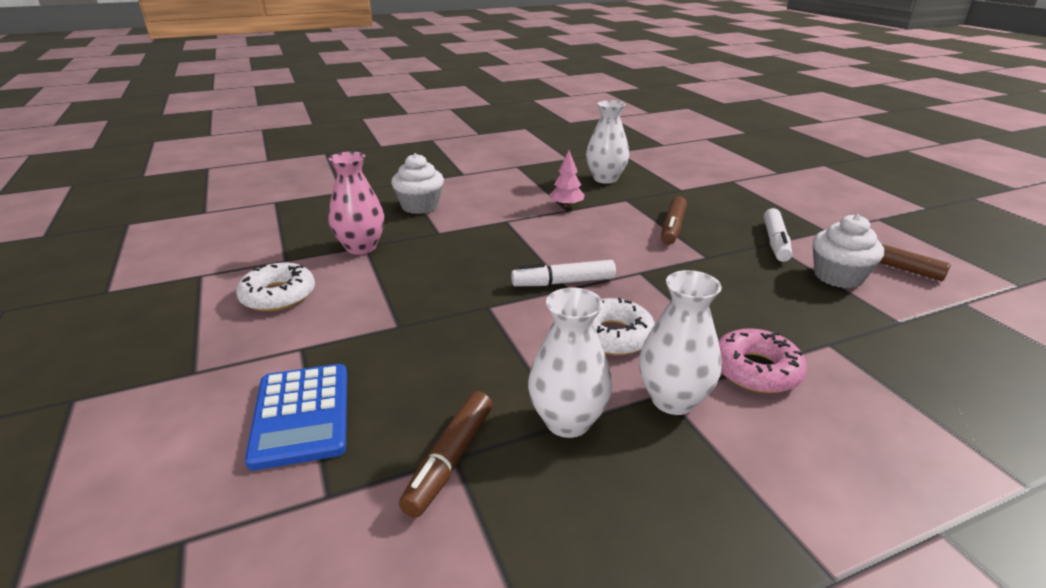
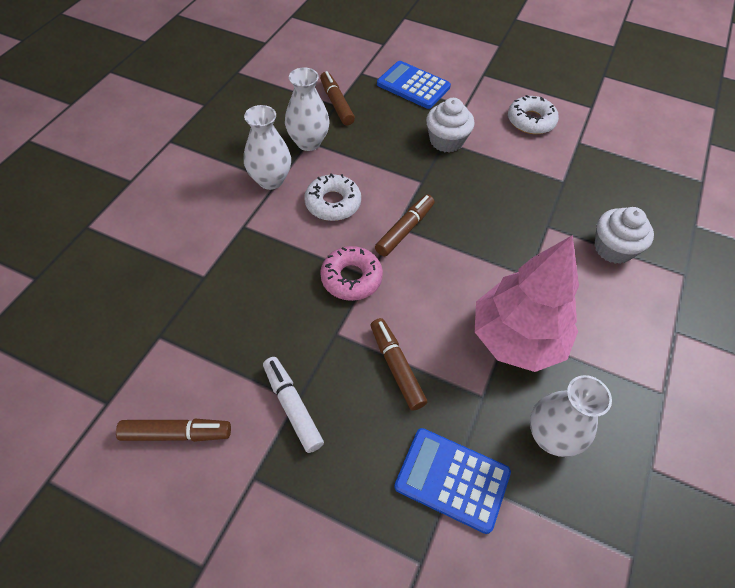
camera: 135 degrees right, 25 degrees up
(361, 247) = (563, 178): pink vase -> none
(563, 282) = (404, 230): white marker -> brown marker
(566, 206) = (516, 338): pink tree -> pink tree, size x2.41
(685, 189) = (452, 479): none -> blue calculator
(756, 370) = (239, 225): pink donut -> pink donut (351, 278)
(838, 276) = (217, 376): white cupcake -> white cupcake (446, 141)

